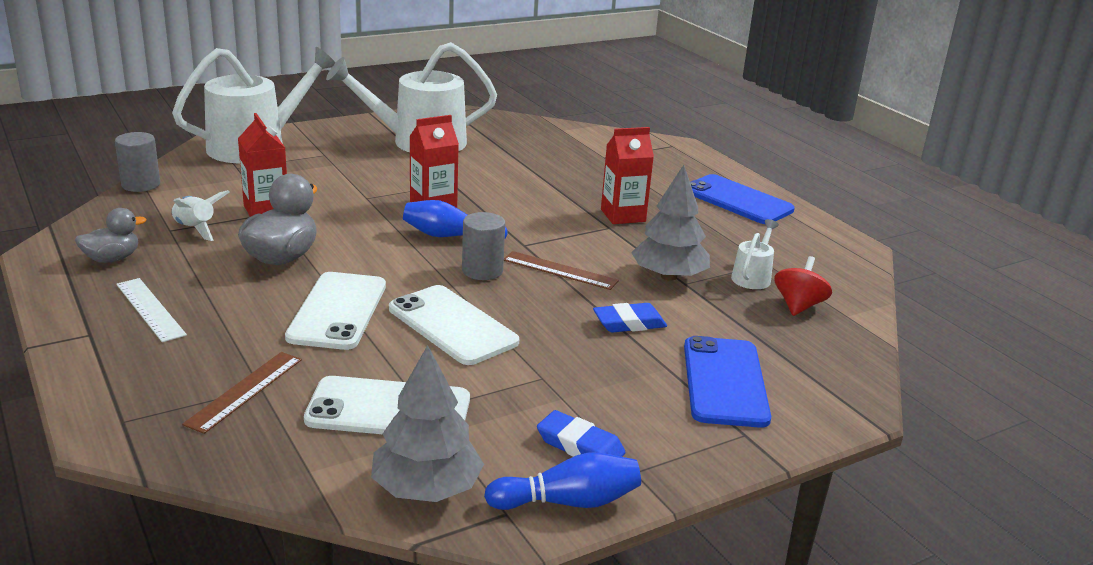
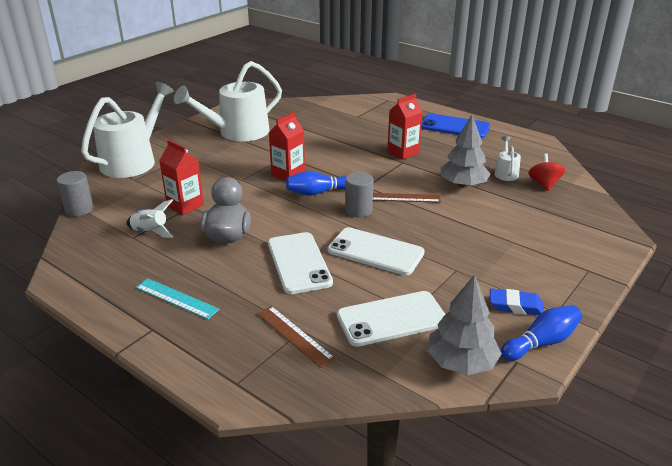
camera: 20 degrees left, 5 degrees up
(112, 259) = (113, 269): grey duck -> none
(150, 309) = (176, 298): white ruler -> turquoise ruler
(244, 391) = (294, 335): brown ruler -> brown ruler turned 45 degrees counterclockwise
(629, 323) = (470, 220): blue eraser -> none
(724, 382) = (550, 242): blue phone -> none

